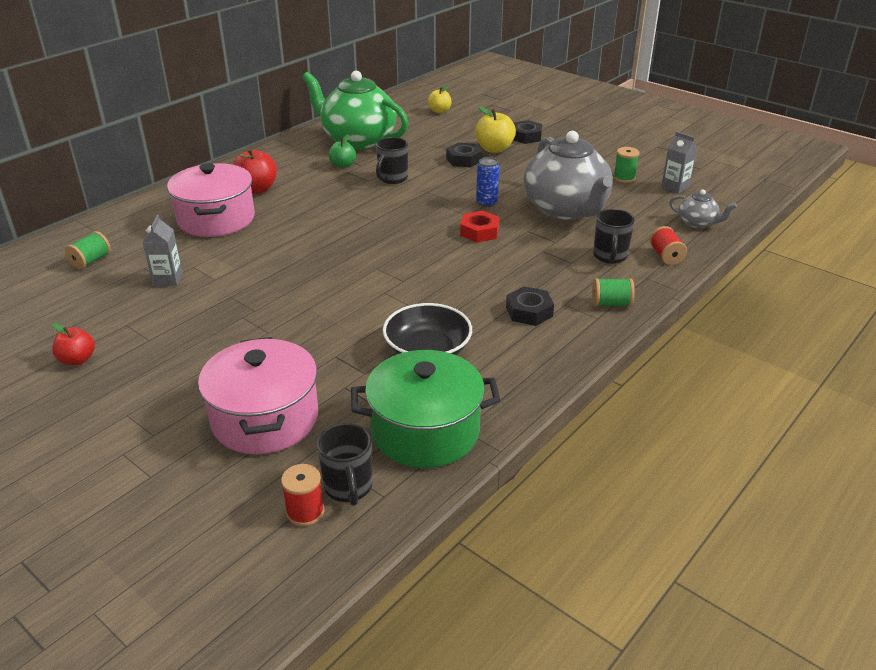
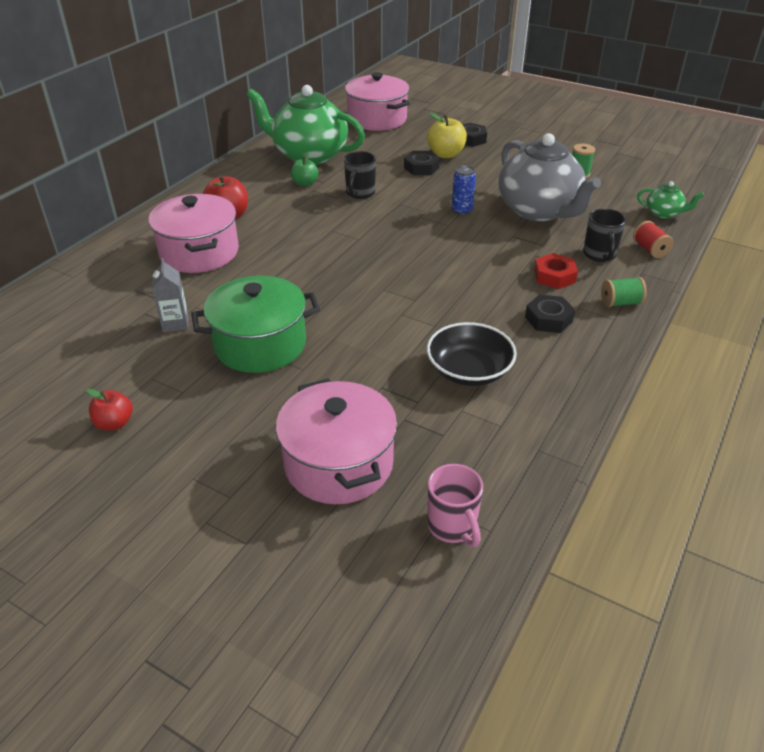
camera: 10 degrees left, 5 degrees up
(91, 261) = (84, 311): green spool -> none
(305, 512) = (420, 559): red spool -> none
(348, 488) = (452, 526): black mug -> pink mug
(425, 431) = (502, 456): green pot -> green pot (260, 344)
(439, 111) = (377, 119): yellow apple -> pink pot
(479, 232) = (467, 241): red nut -> red nut (554, 276)
(675, 187) = (629, 179): grey carton -> none
(697, 223) = (664, 213): grey teapot -> green teapot

